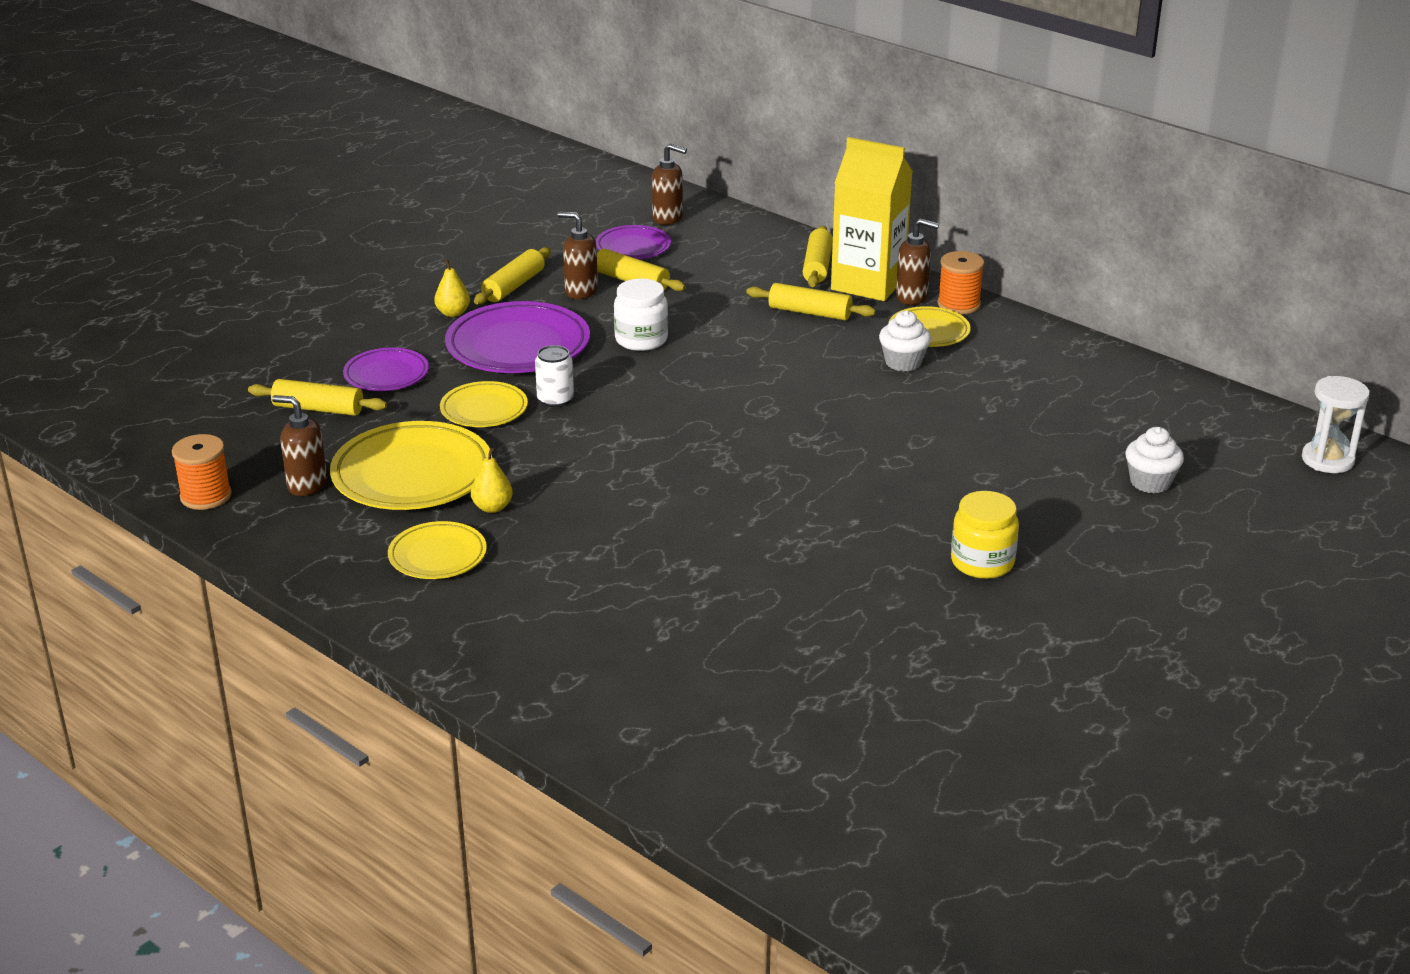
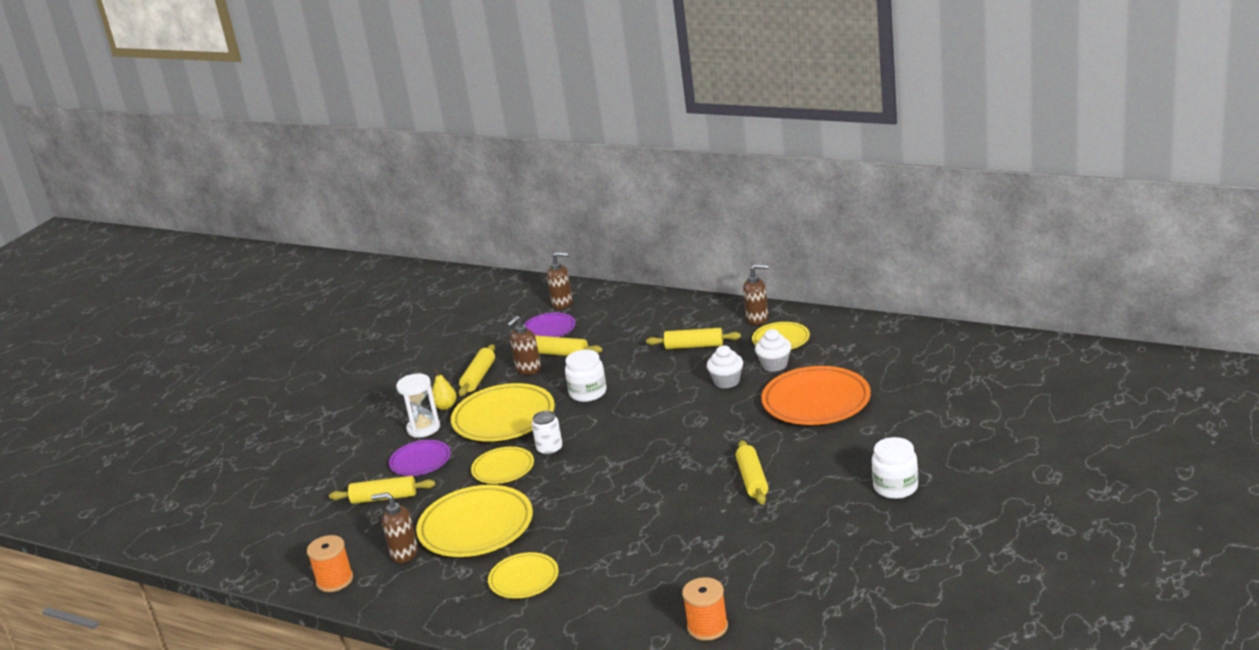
camera: 10 degrees left, 5 degrees down
(492, 507) = (545, 535): yellow pear -> none
(518, 346) = (504, 418): purple plate -> yellow plate
(580, 291) = (528, 369): brown soap dispenser -> brown soap dispenser turned 60 degrees counterclockwise
(817, 266) = (683, 313): yellow rolling pin -> yellow rolling pin (752, 480)
(868, 283) = (723, 317): yellow carton -> none
(934, 423) = (816, 401): none -> orange plate
(958, 304) = (791, 316): orange spool -> orange spool (707, 627)
(982, 562) = (895, 487): yellow jar -> white jar
(1150, 482) = (977, 405): white cupcake -> white cupcake (727, 381)
(1327, 460) = (1081, 362): white hourglass -> white hourglass (423, 428)

